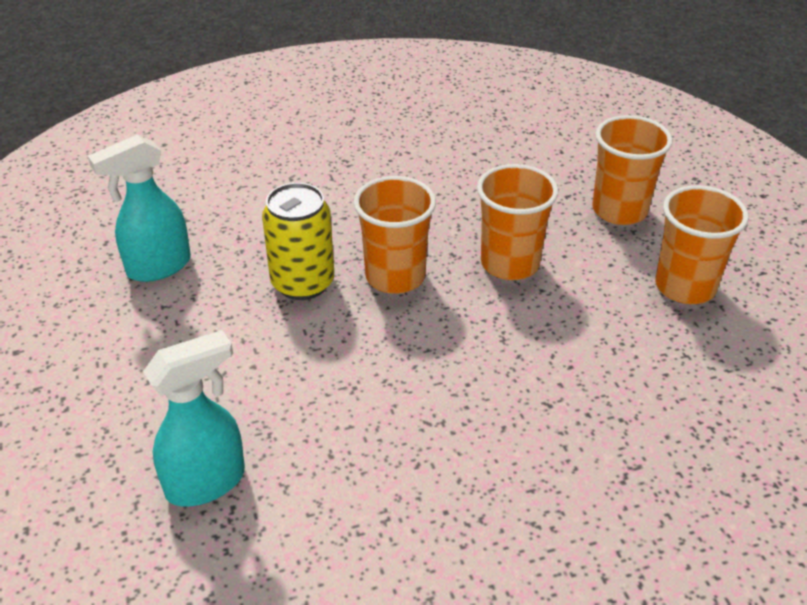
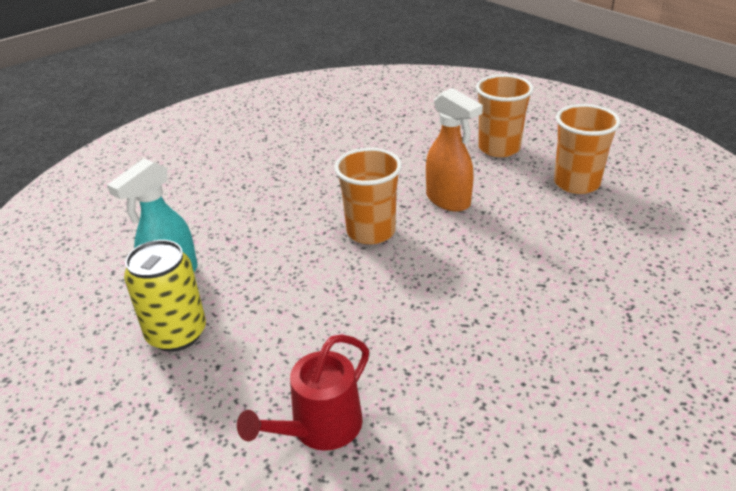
camera: 20 degrees left, 5 degrees down
(207, 482) = (320, 428): turquoise spray bottle -> red watering can
(302, 283) = (302, 256): yellow can -> yellow can (177, 334)
(510, 263) = (448, 200): orange cup -> orange spray bottle

